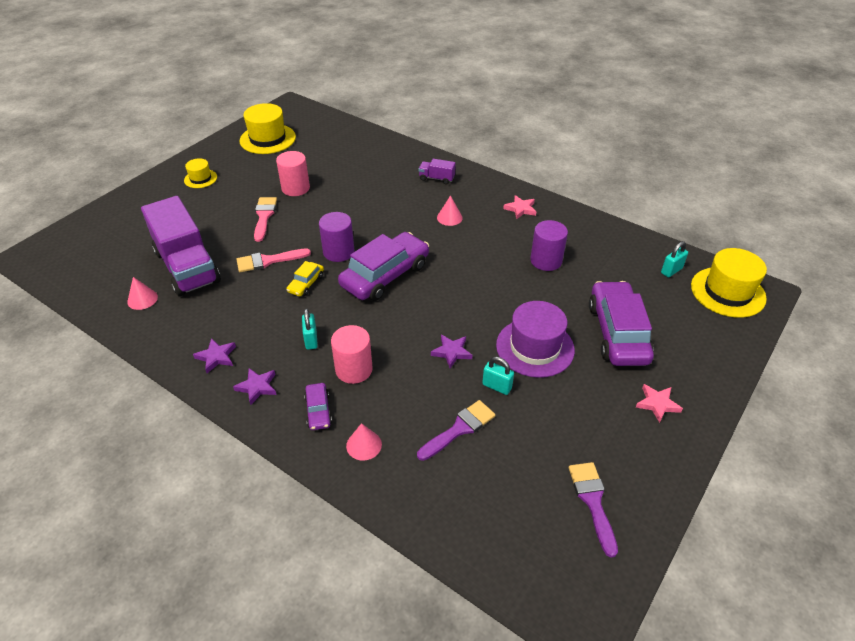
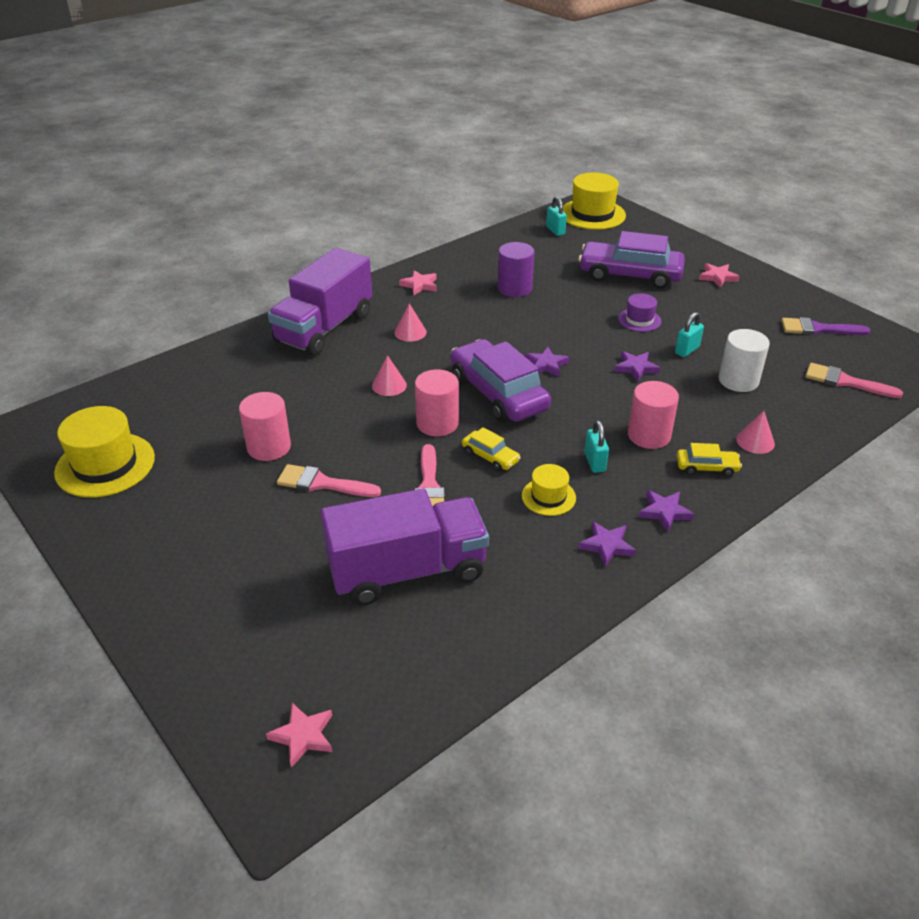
camera: 75 degrees left, 5 degrees down
(66, 255) = (303, 736): none -> pink star
(142, 299) = (465, 623): pink cone -> pink cone (389, 385)
(200, 179) = (171, 550): yellow hat -> yellow hat (548, 497)
(311, 340) = (594, 462): turquoise padlock -> turquoise padlock turned 75 degrees clockwise
(318, 411) = (706, 467): purple car -> yellow car
(338, 252) = (437, 423): purple cylinder -> pink cylinder
(434, 296) = (546, 365): none -> purple star
(436, 178) = (324, 328): purple truck -> purple truck, size x2.41
(459, 429) = (738, 380): purple brush -> white cylinder
(492, 526) = (845, 382): none -> pink brush
(535, 347) = (639, 320): purple hat -> purple hat, size x0.54

